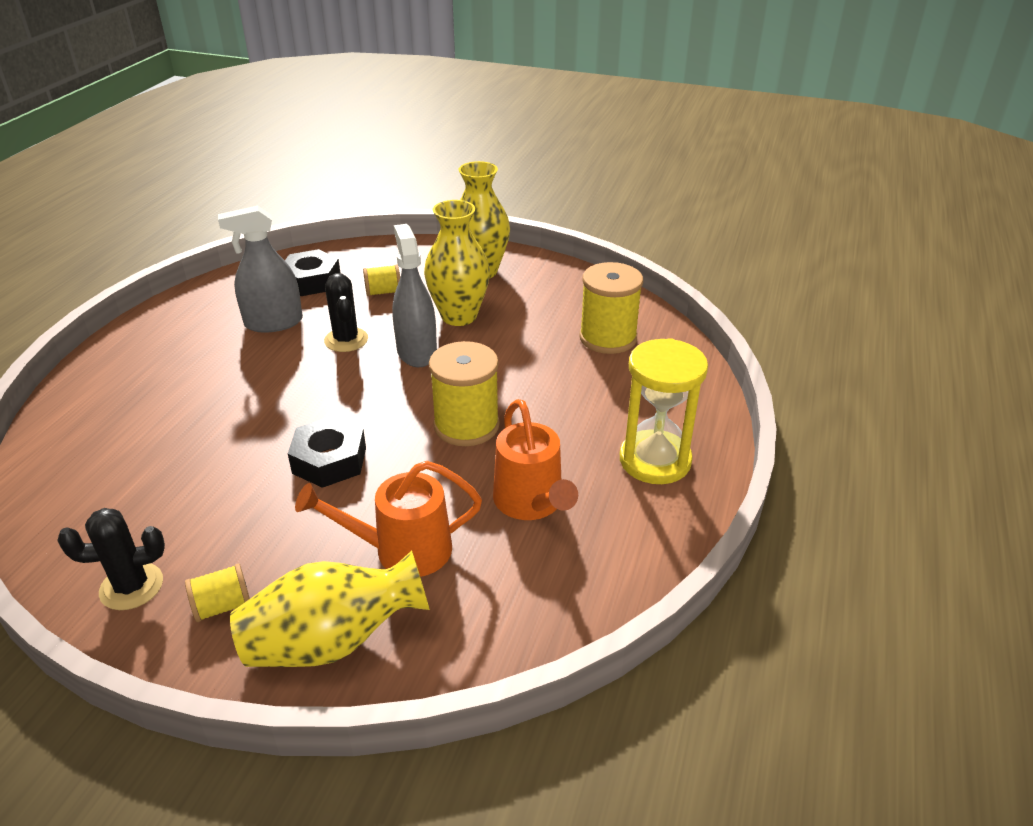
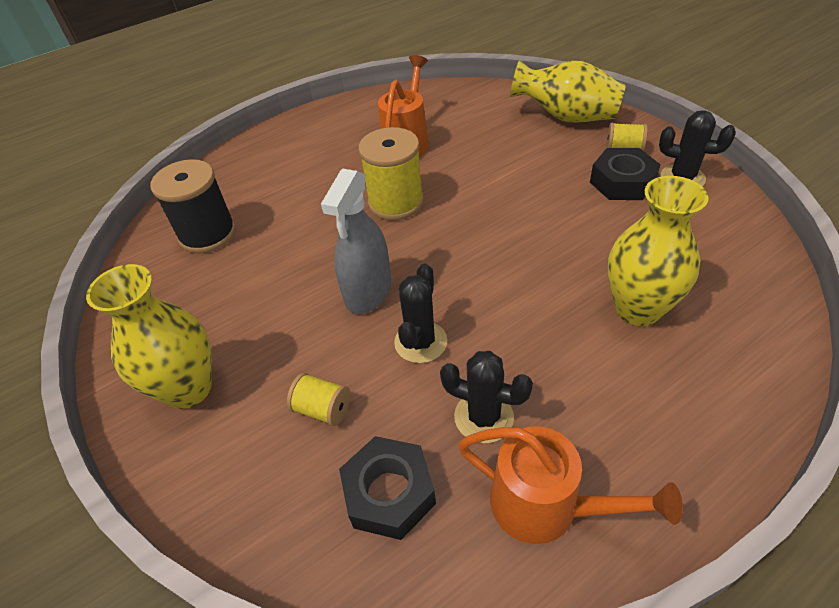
camera: 140 degrees left, 10 degrees up
(273, 323) = (483, 417): grey spray bottle -> black cactus
(329, 460) = (514, 213): black nut -> black nut (622, 182)
(401, 550) = (502, 143): orange watering can -> orange watering can (546, 506)
(459, 316) = (287, 322): yellow vase -> yellow vase (637, 309)
(608, 338) = (208, 234): yellow spool -> black spool
(655, 460) = (312, 137): yellow hourglass -> none

